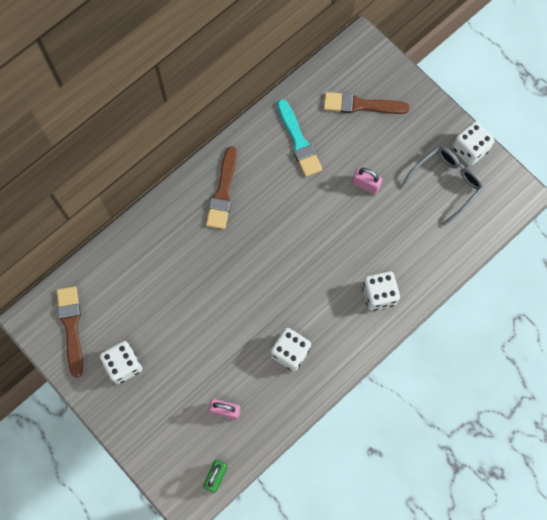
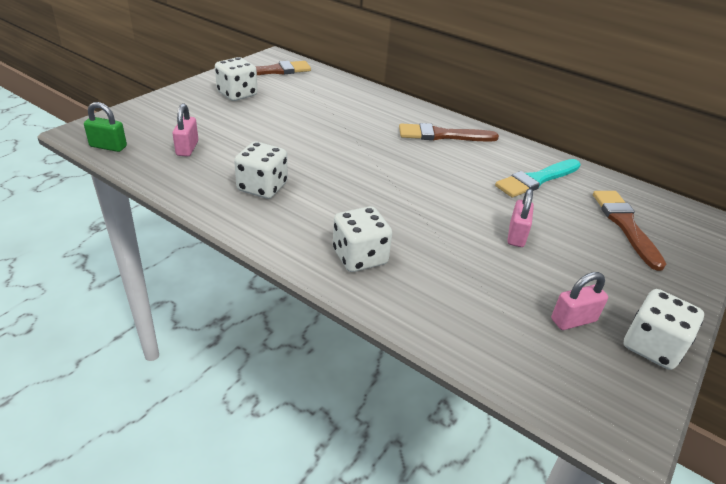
camera: 75 degrees right, 35 degrees down
(446, 183) = (573, 320): grey glasses -> pink padlock

